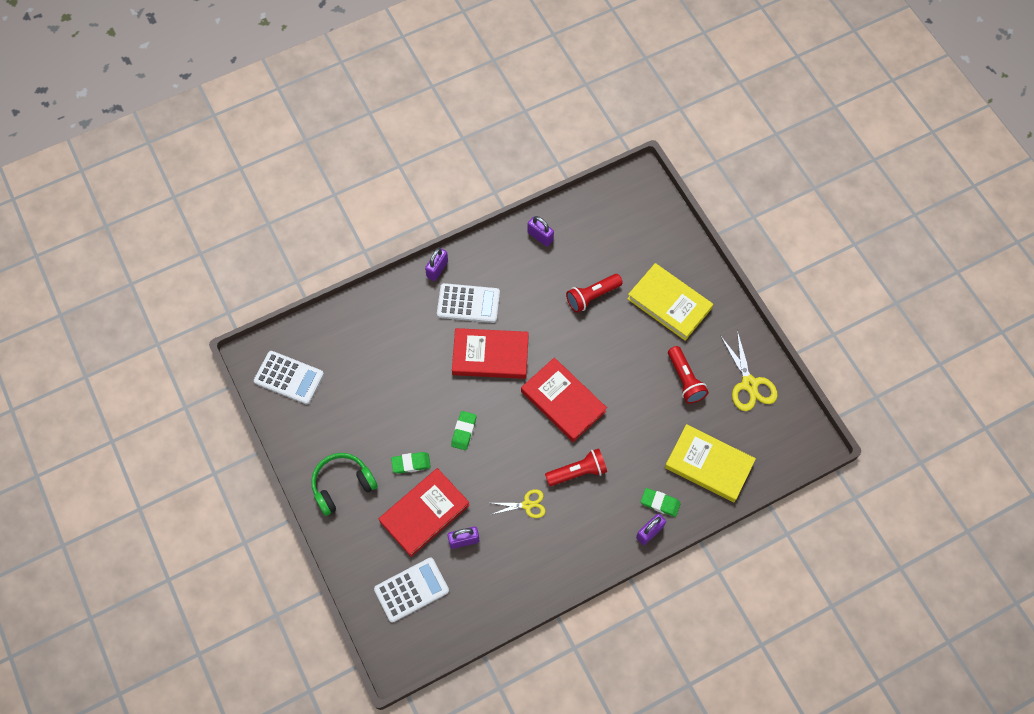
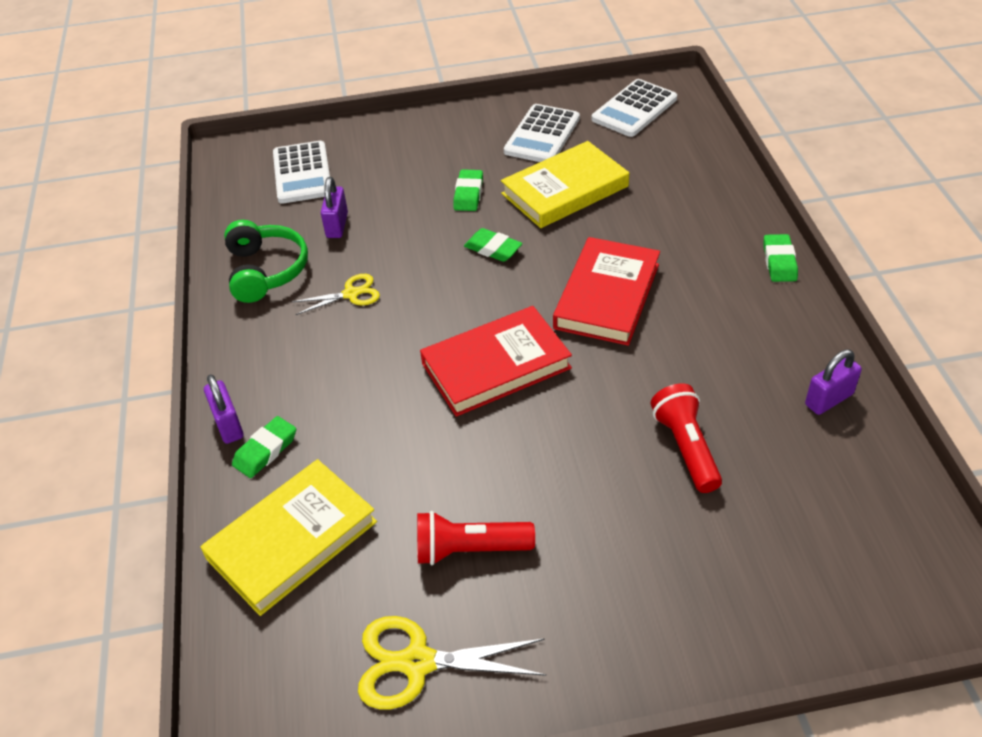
camera: 110 degrees right, 20 degrees down
(342, 485) = (467, 135): green headphones -> green headphones (266, 271)
(424, 513) = (393, 196): red book -> none
(437, 269) = (779, 262): purple padlock -> green eraser
(468, 303) = (708, 286): white calculator -> white calculator (542, 135)
(527, 505) = (351, 294): yellow scissors -> yellow scissors turned 120 degrees counterclockwise
(578, 472) = (371, 359): red flashlight -> none
(669, 303) = (641, 568): yellow book -> yellow book (565, 190)

